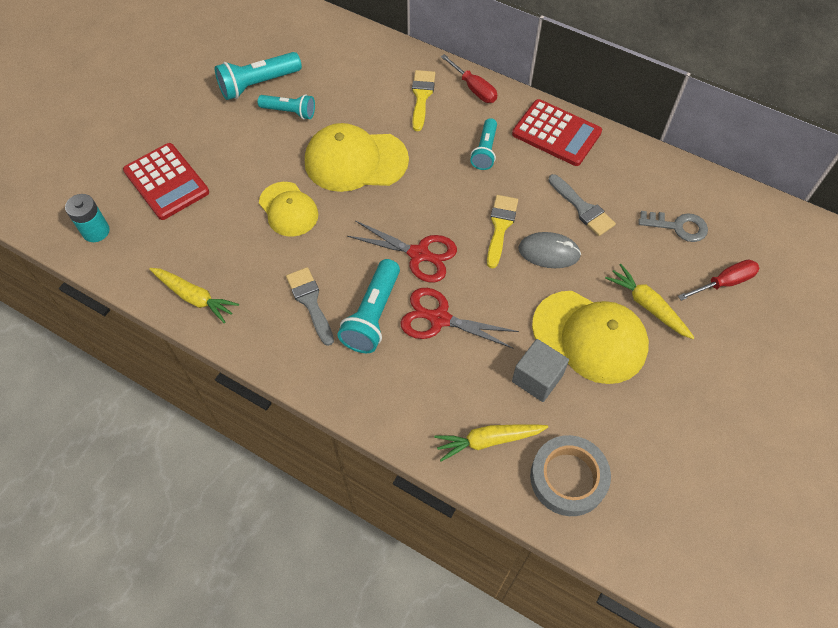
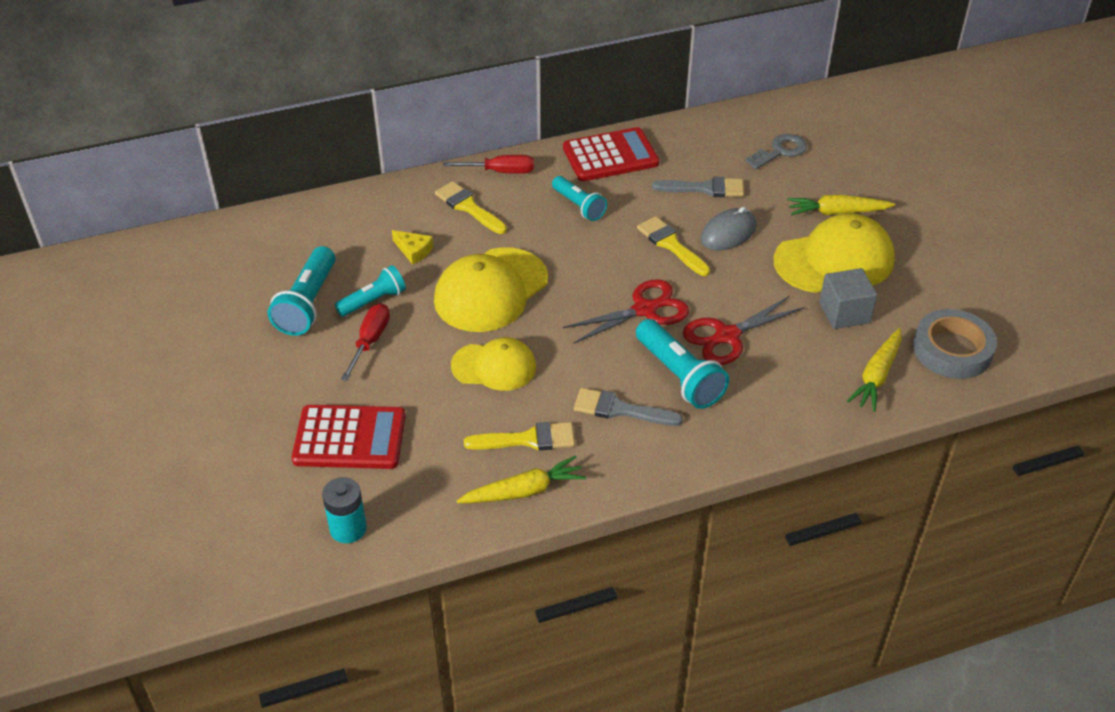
camera: 50 degrees left, 15 degrees down
(240, 270) = (528, 439): none -> yellow brush
(353, 99) = (414, 251): none -> yellow cheese
(724, 283) = (857, 162): red screwdriver -> red screwdriver (370, 341)

